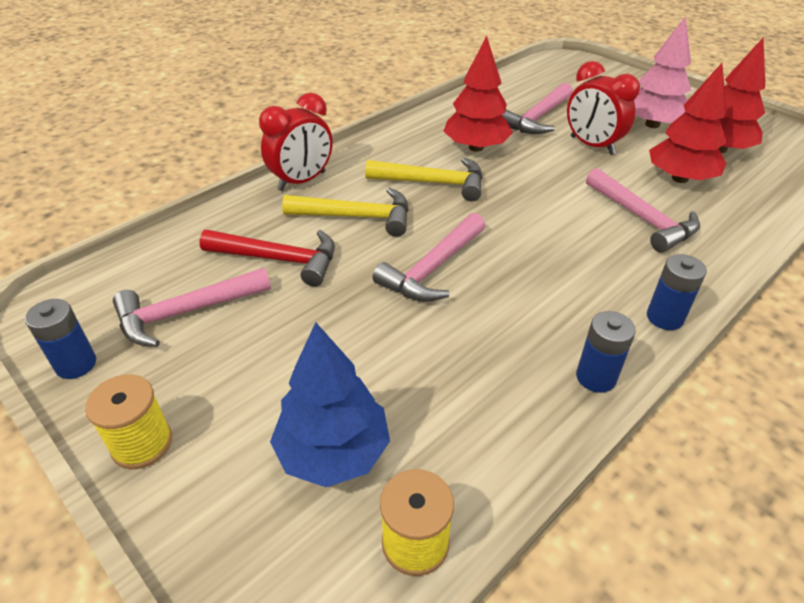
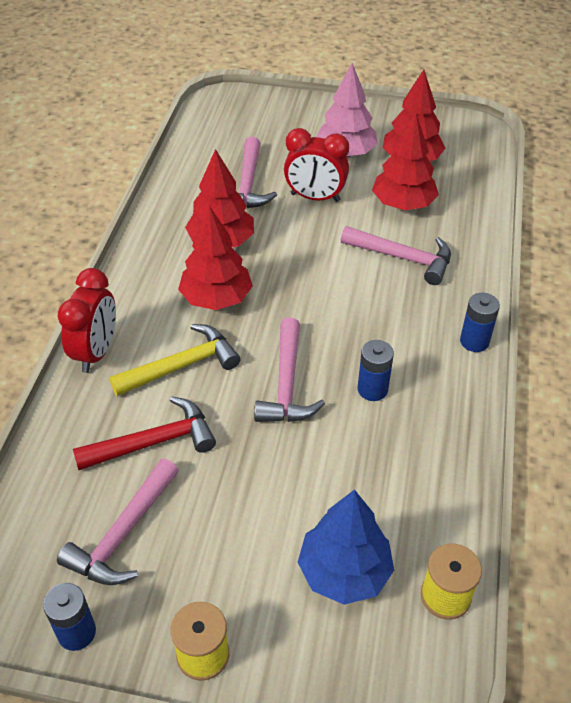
camera: 35 degrees left, 5 degrees up
(433, 183) = (216, 298): yellow hammer -> red tree
(596, 377) = (464, 414): blue battery -> blue battery (372, 389)

